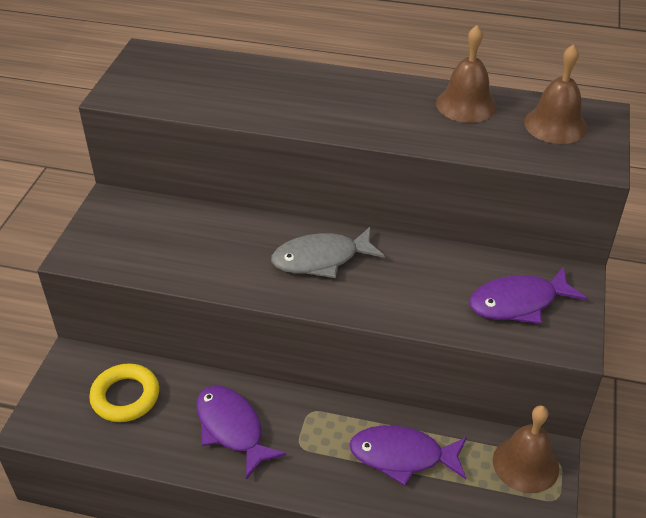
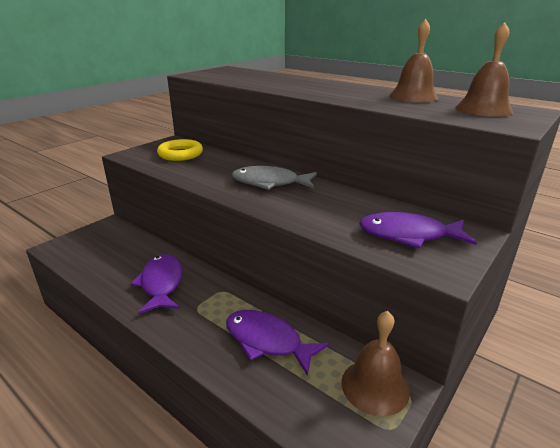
camera: 25 degrees right, 15 degrees down
(125, 396) = (117, 248): yellow ring -> yellow ring (180, 154)

